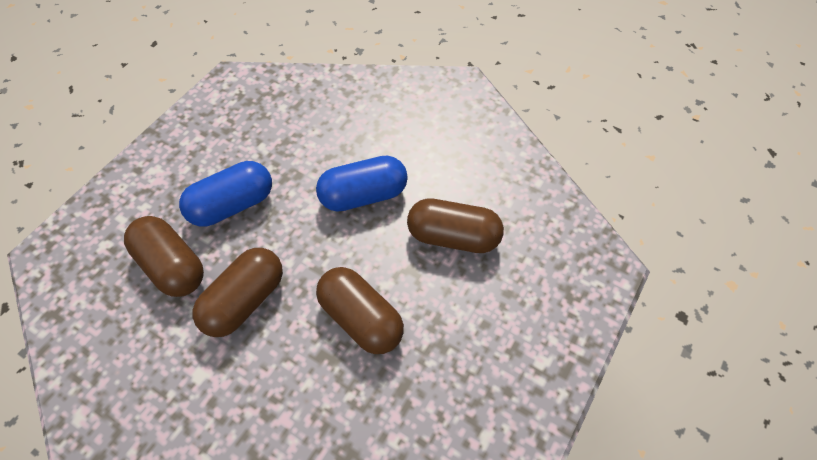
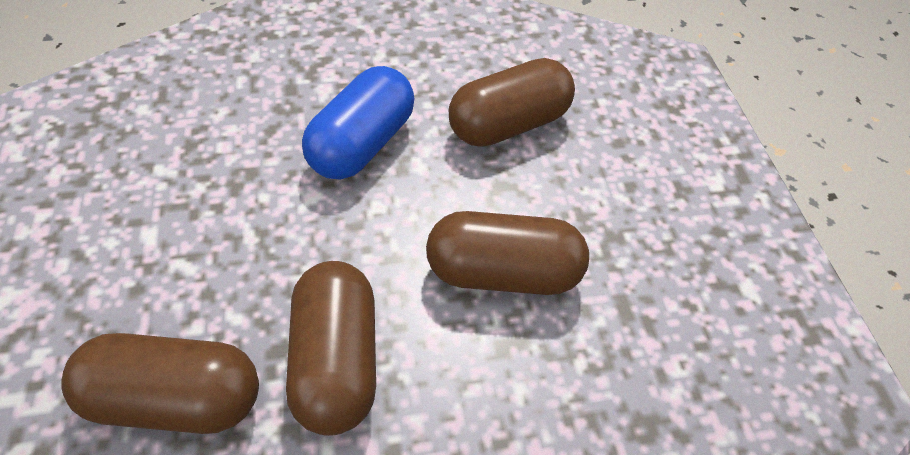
camera: 45 degrees left, 5 degrees down
(232, 205) = (191, 262): blue capsule -> none

